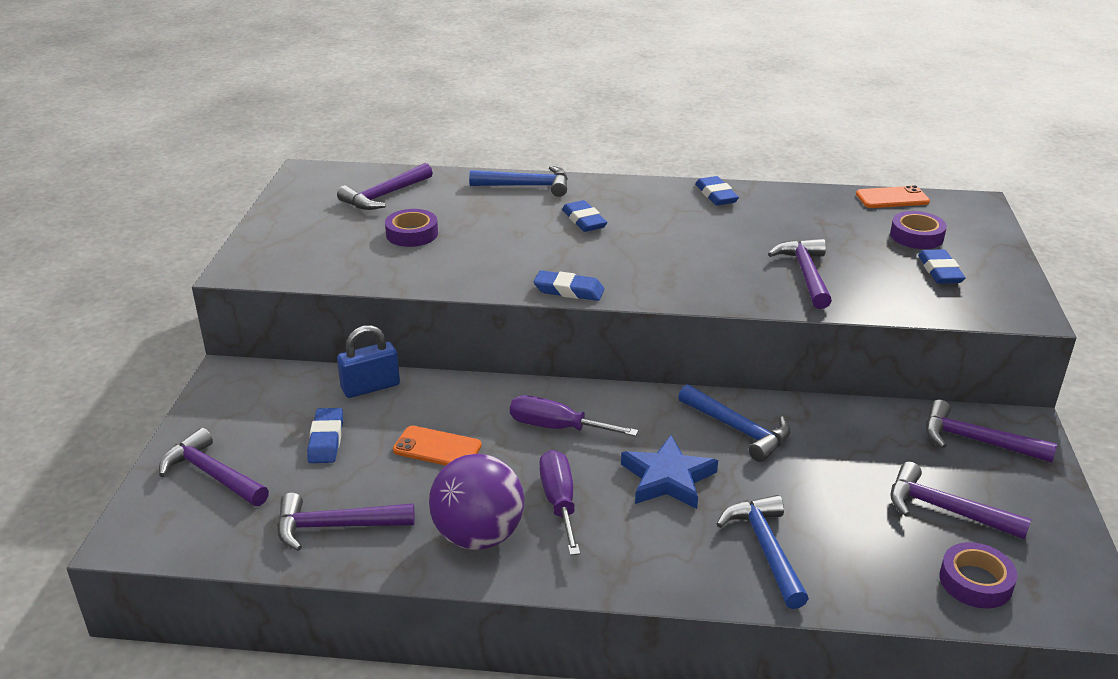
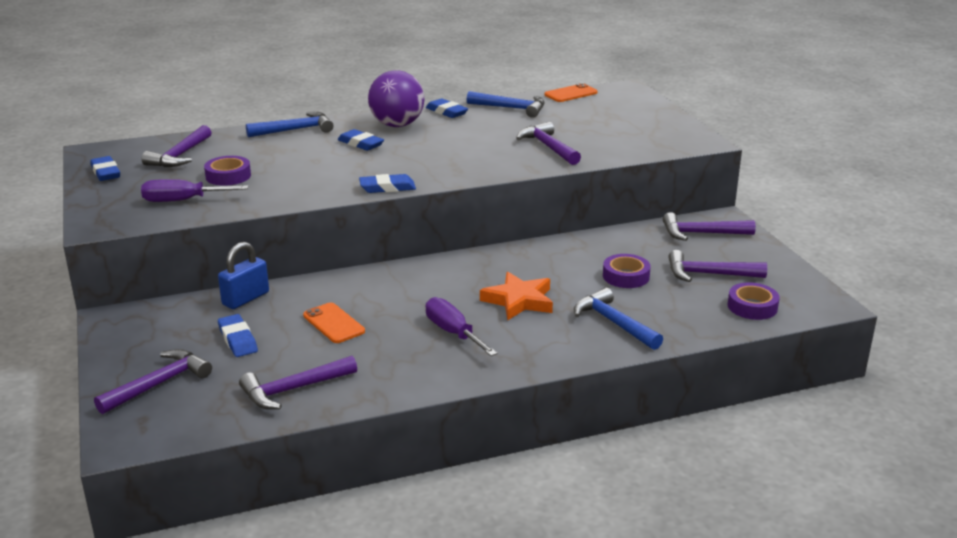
camera: 25 degrees left, 5 degrees down
(213, 474) = (159, 384): purple hammer -> purple hammer turned 120 degrees clockwise
(437, 448) = (333, 323): orange phone -> orange phone turned 60 degrees clockwise
(478, 536) = (410, 366): purple ball -> purple ball (397, 125)
(557, 427) = (415, 290): purple screwdriver -> purple screwdriver (182, 200)
(668, 478) = (519, 301): blue star -> orange star
(738, 429) = (545, 262): blue hammer -> blue hammer (511, 108)
(916, 236) = (604, 113): purple tape -> purple tape (626, 276)
(939, 271) = (634, 129): blue eraser -> blue eraser (105, 172)

